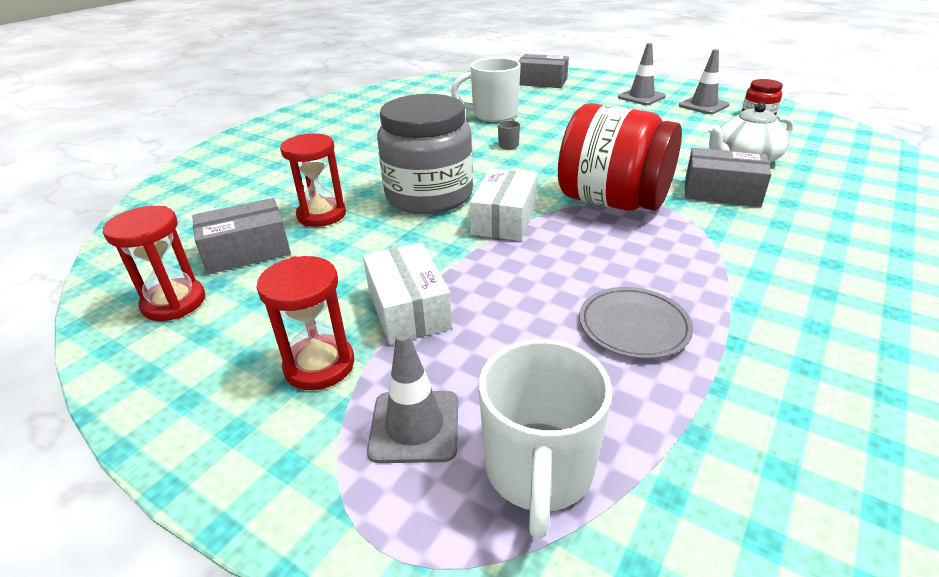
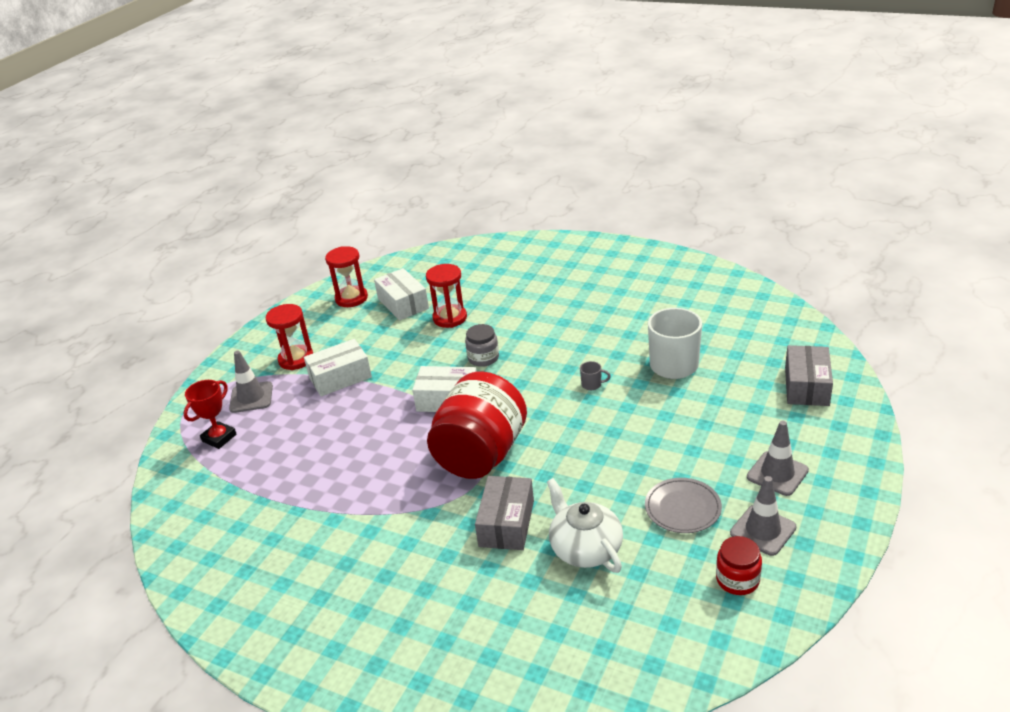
camera: 85 degrees right, 0 degrees up
(247, 251) = (403, 304): grey box -> white box
(429, 195) = (483, 358): grey jar -> grey jar, size x0.46
(538, 471) = (219, 438): white mug -> red trophy
(634, 326) = (317, 467): grey plate -> grey plate (682, 508)

